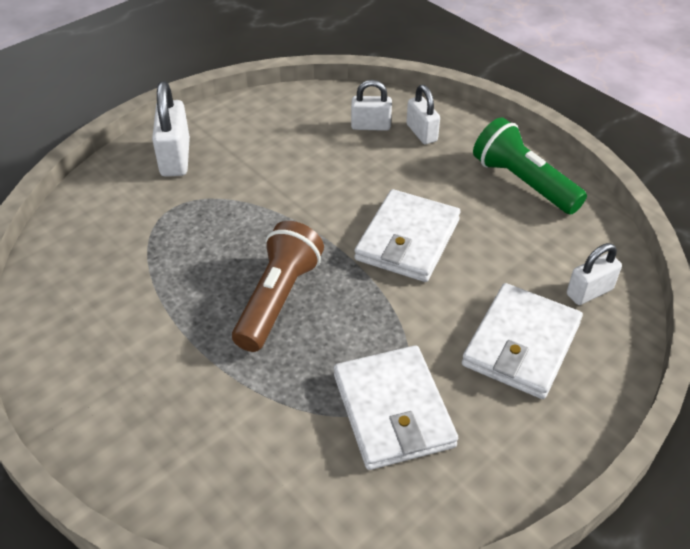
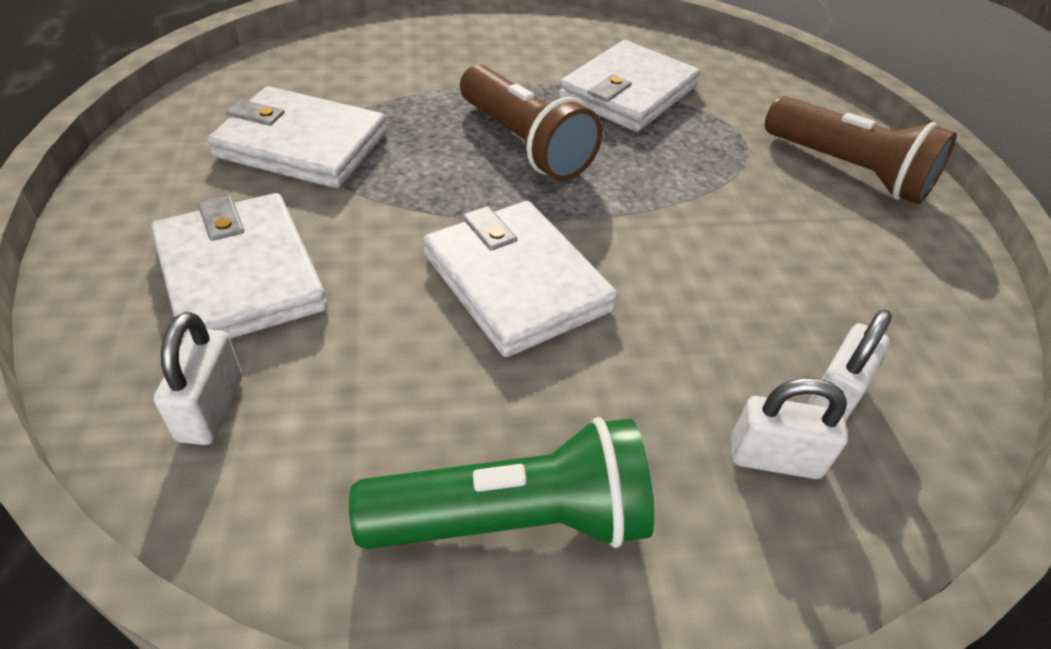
camera: 120 degrees right, 0 degrees up
(157, 279) = (628, 92): none -> white wallet
(175, 158) = (848, 170): white padlock -> brown flashlight

